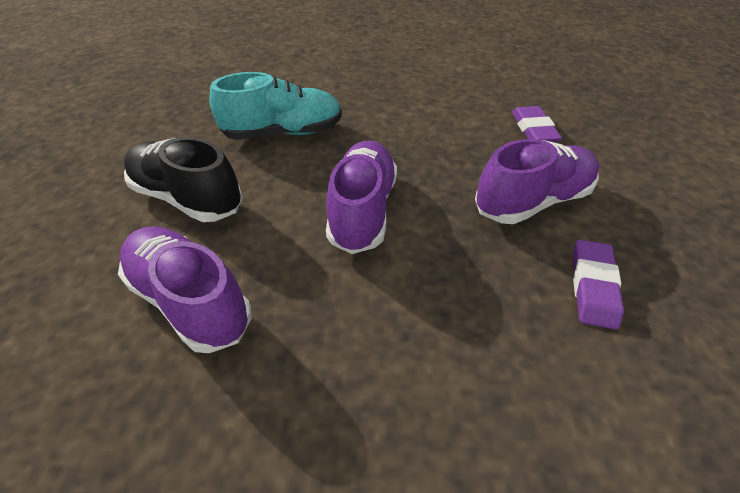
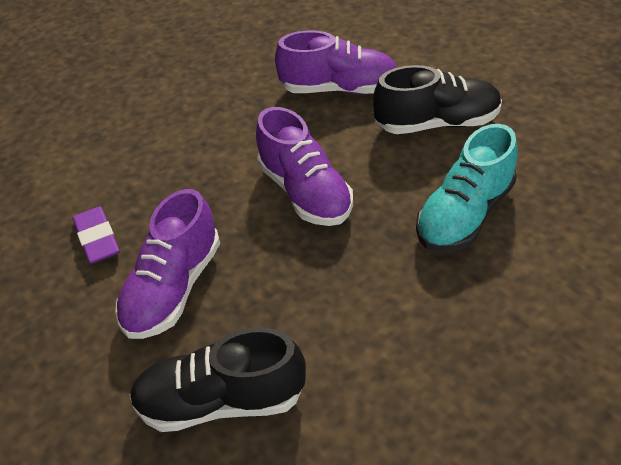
camera: 145 degrees right, 0 degrees up
(533, 129) = (221, 400): purple eraser -> black shoe

